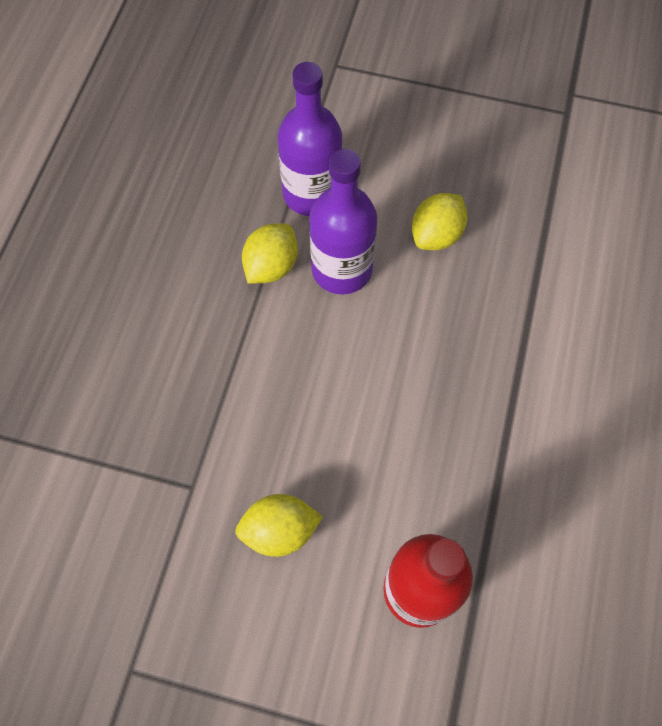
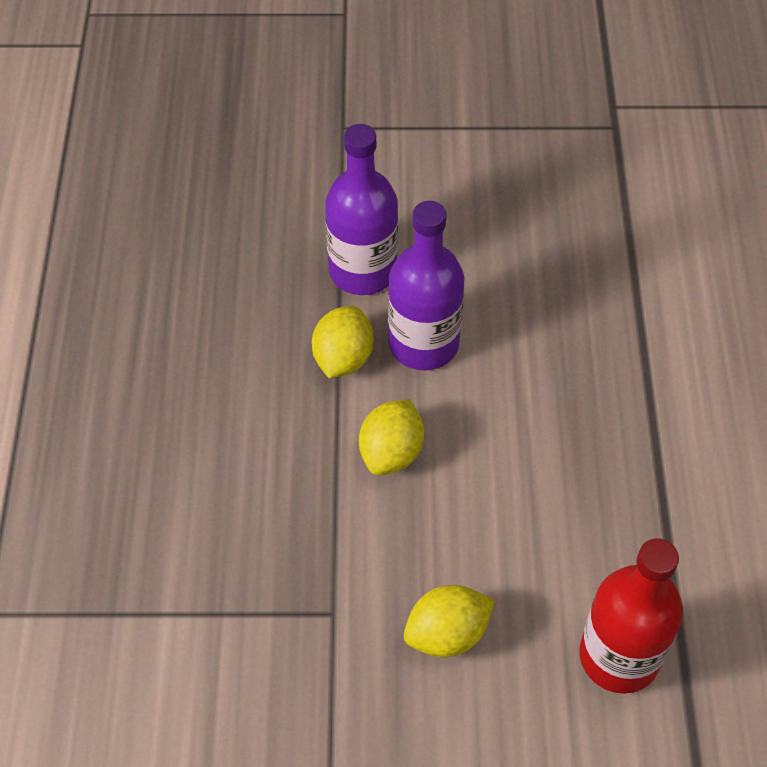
camera: 15 degrees left, 10 degrees down
(436, 235) = (516, 285): yellow lemon -> yellow lemon (391, 452)

